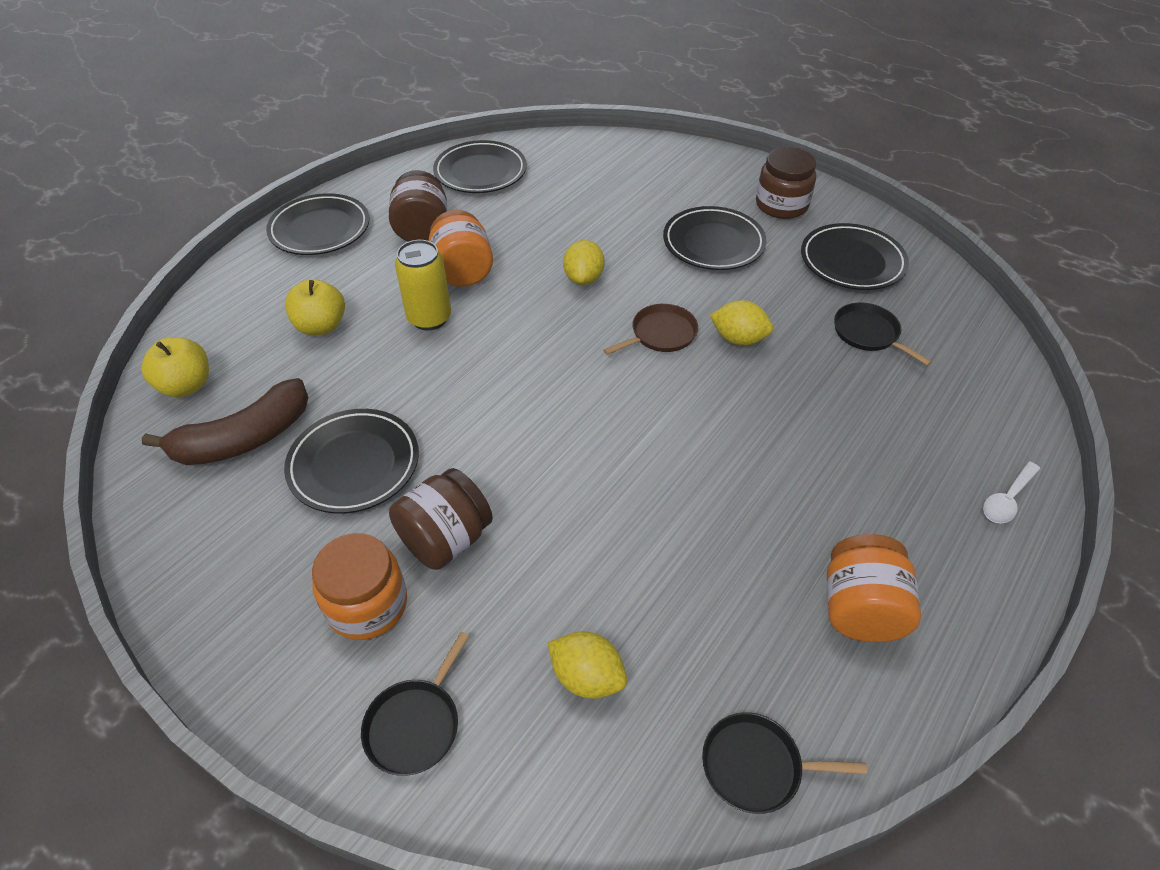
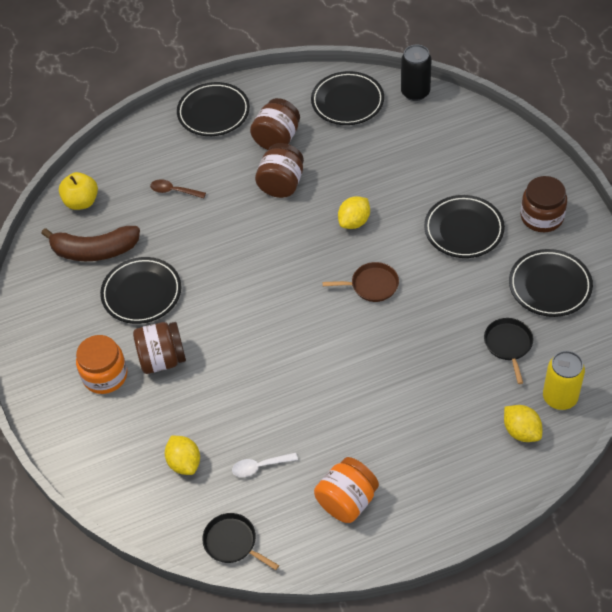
camera: 35 degrees right, 5 degrees up
(321, 326) = (174, 191): yellow apple -> brown spoon
(415, 724) = (94, 444): black pan -> none
(429, 318) = (239, 212): yellow can -> yellow can (560, 397)
(463, 271) = (281, 184): orange jar -> brown jar
(550, 143) = (415, 92): none -> black can
(738, 339) = (419, 310): yellow lemon -> yellow lemon (521, 431)
(1007, 499) = (490, 488): white spoon -> white spoon (260, 466)

